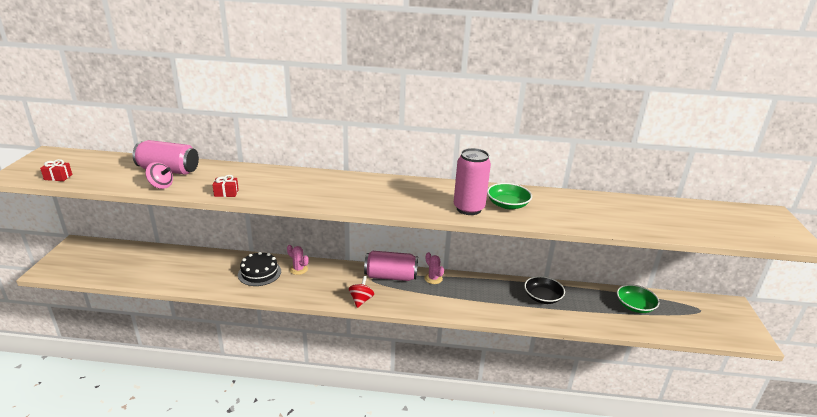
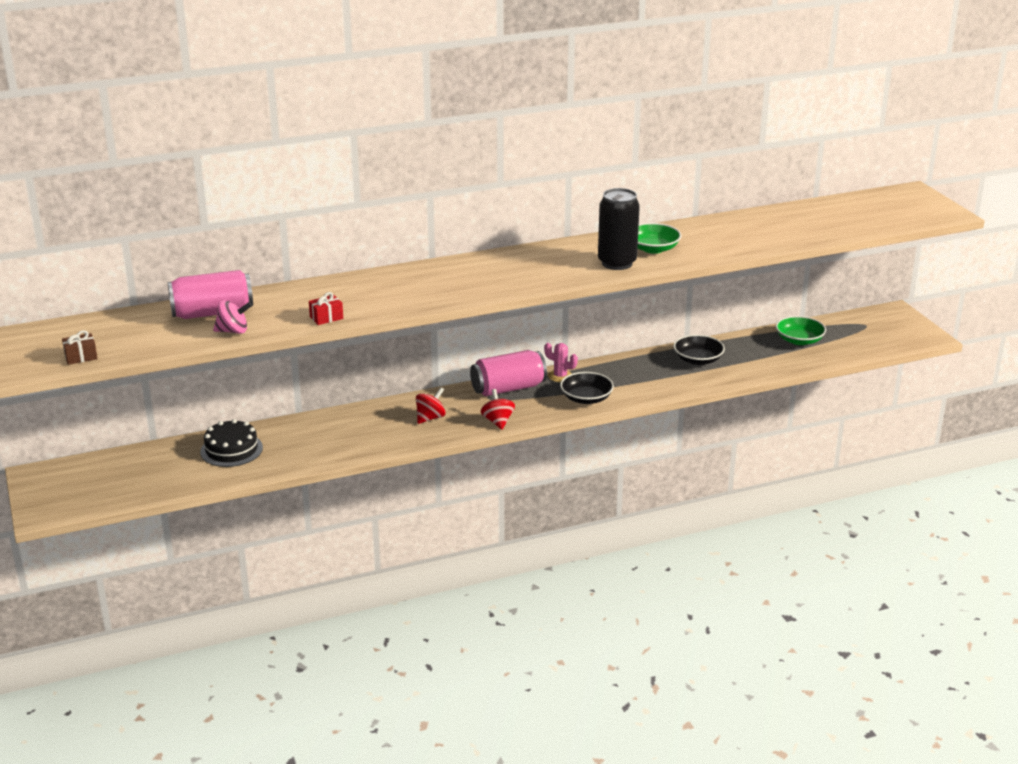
camera: 25 degrees left, 0 degrees up
(58, 177) = (81, 357): red gift -> brown gift
(259, 273) = (340, 431): black cake -> black cake (231, 449)
(298, 269) = (386, 413): pink cactus -> none
(321, 282) = (430, 418): none -> red spinning top
(436, 302) = (586, 398): none -> black bowl
(468, 208) = (617, 263): pink can -> black can

